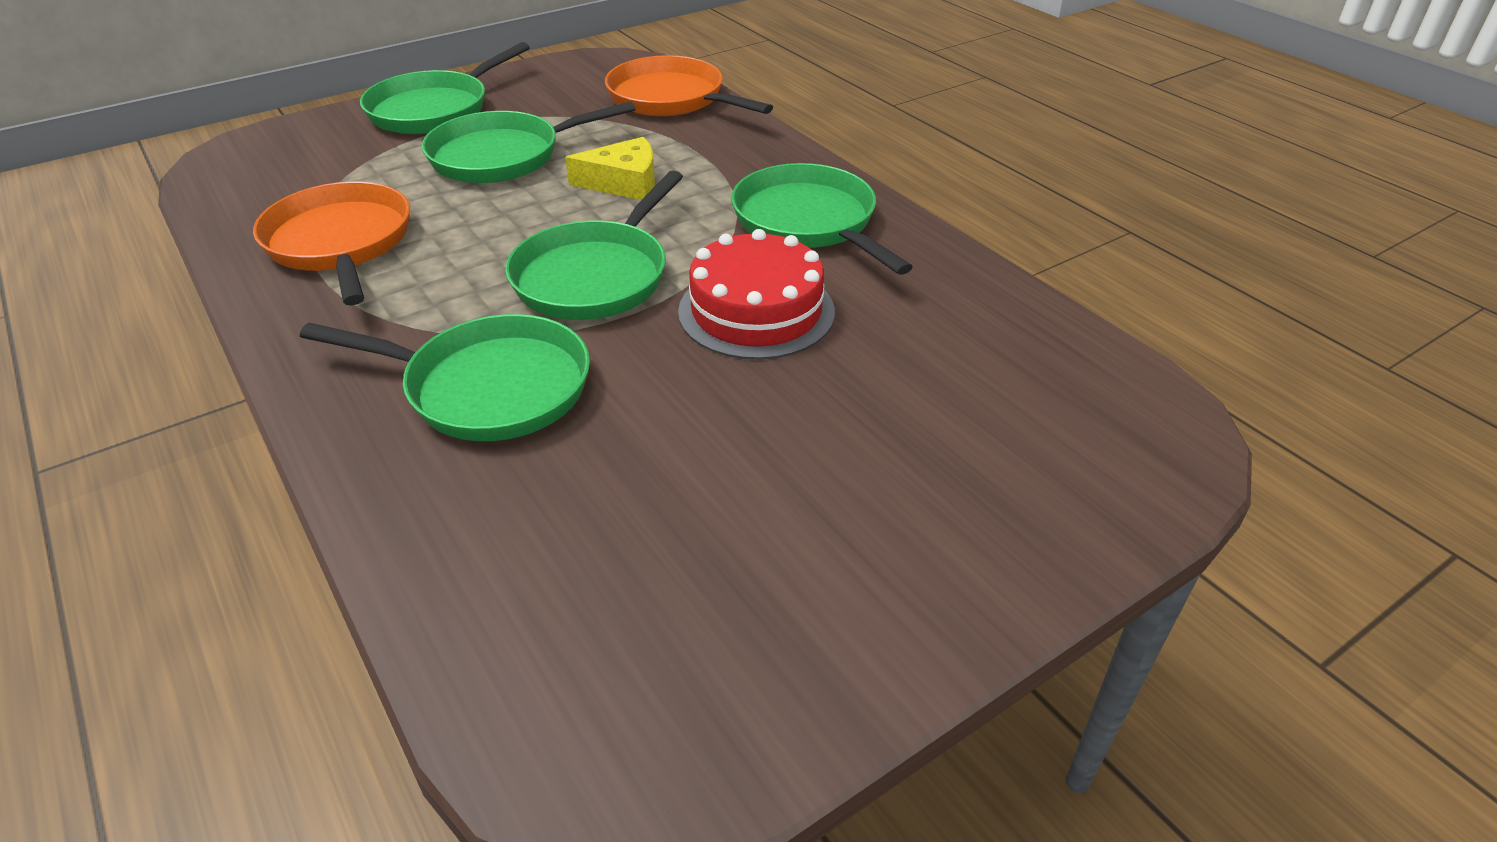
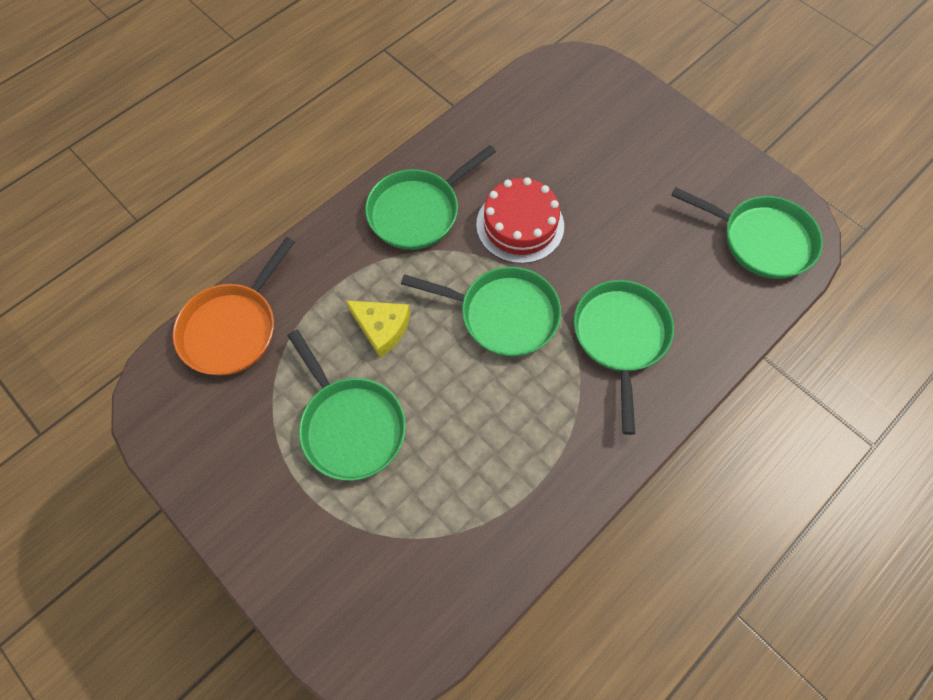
camera: 100 degrees left, 25 degrees up
(340, 243) = (498, 489): orange pan -> none
(434, 109) = (266, 517): green pan -> green pan (761, 240)
(624, 182) = (382, 328): yellow cheese -> yellow cheese turned 135 degrees clockwise

